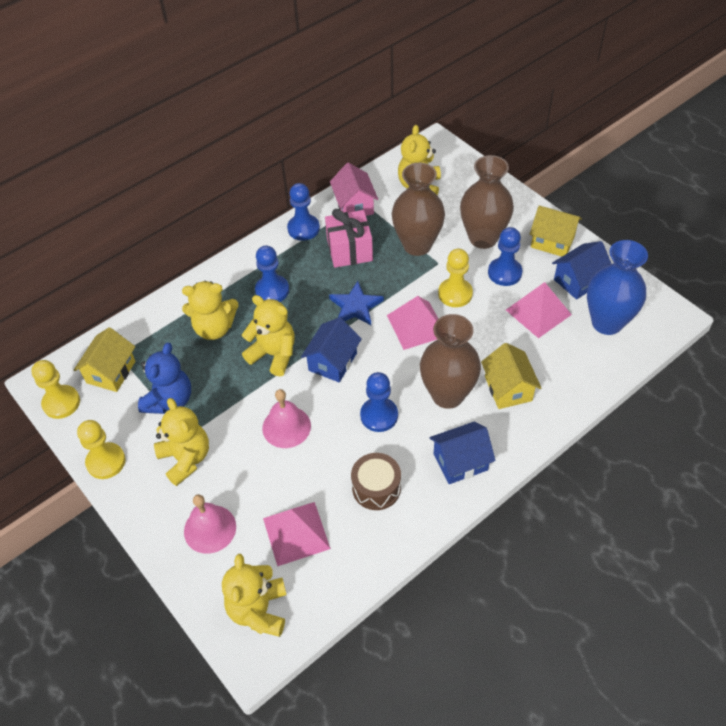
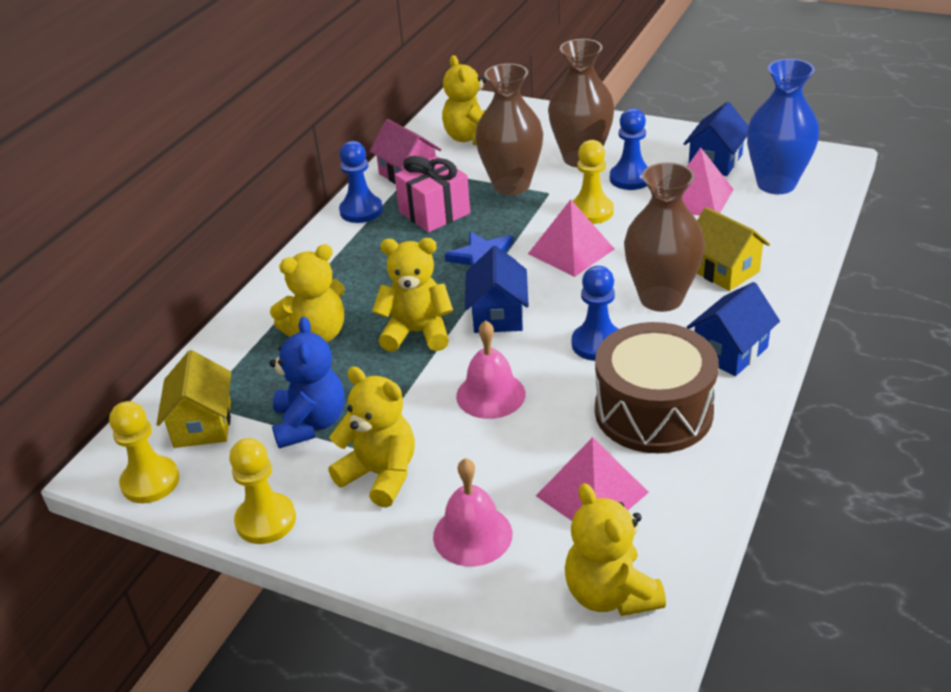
camera: 25 degrees left, 15 degrees down
(272, 290) = (366, 276): blue pawn -> none
(376, 488) = (653, 411): brown drum -> brown drum, size x1.72
(552, 241) = (659, 140): yellow house -> none

